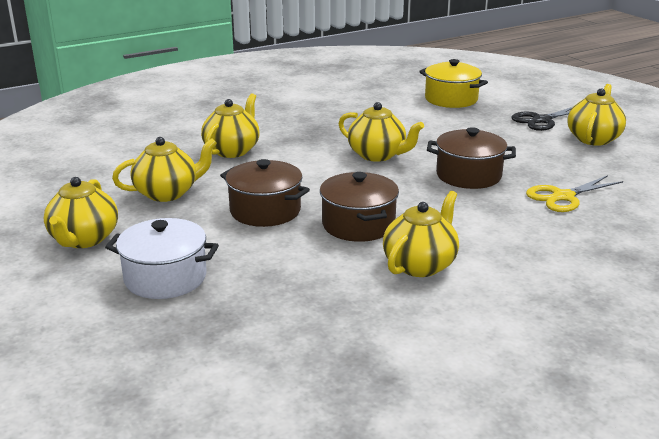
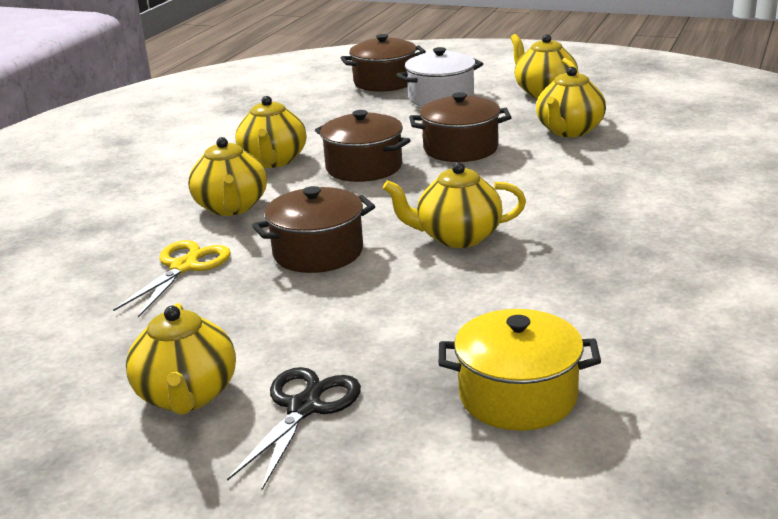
camera: 145 degrees right, 0 degrees up
(160, 338) = (384, 82): none -> brown pot
(232, 150) = (616, 181): yellow teapot -> yellow teapot (231, 207)

